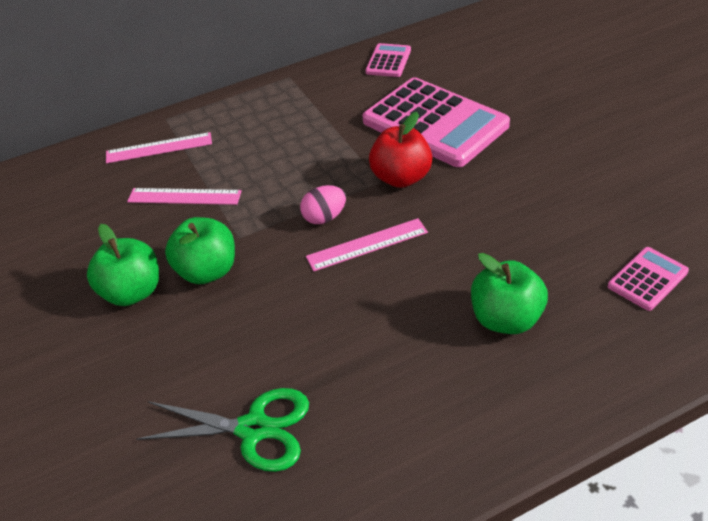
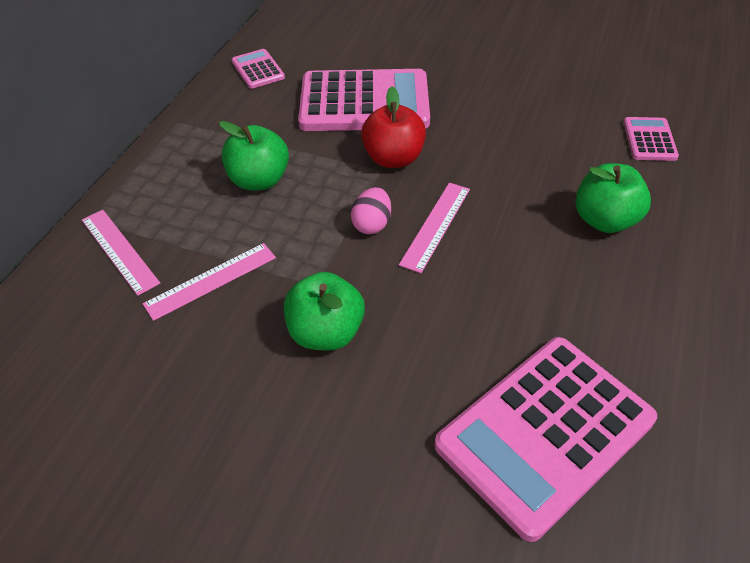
camera: 45 degrees left, 5 degrees up
(132, 292) = (275, 399): green apple -> green apple (259, 180)
(159, 148) = (119, 251): pink ruler -> pink ruler turned 75 degrees counterclockwise
(254, 429) = (545, 433): green scissors -> pink calculator

